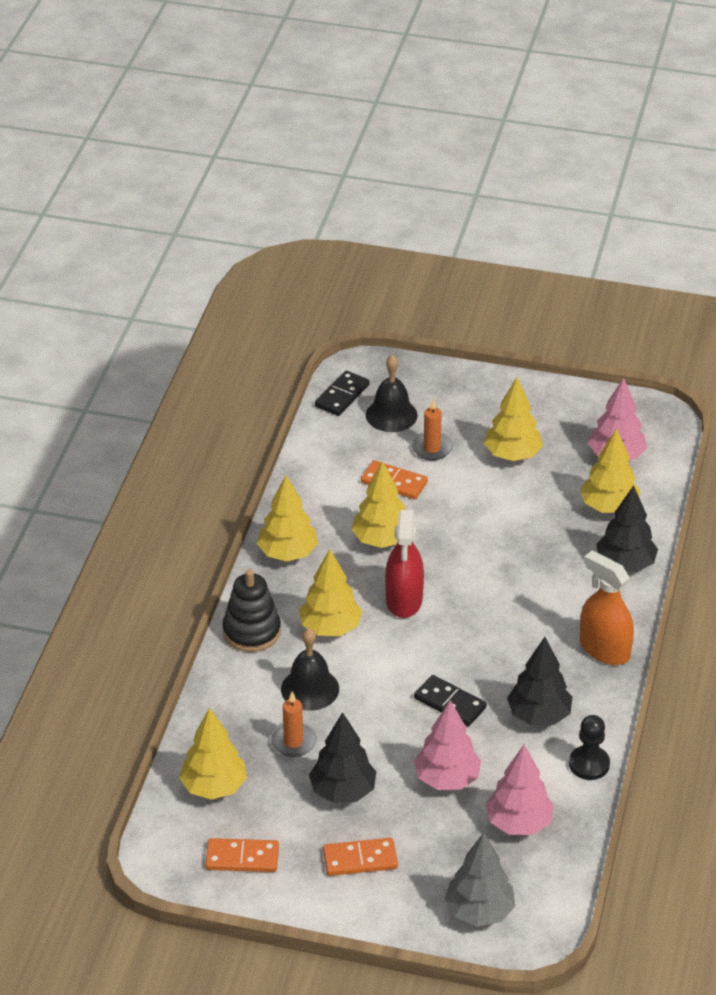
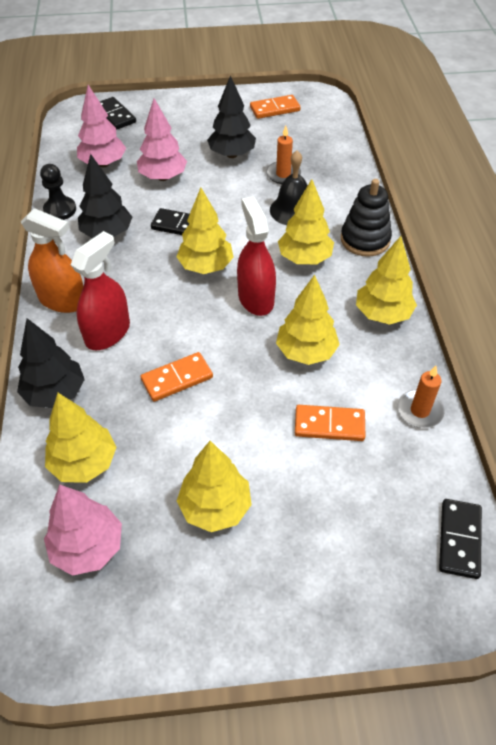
camera: 160 degrees right, 10 degrees up
(214, 787) = (318, 138): yellow tree -> yellow tree (206, 267)
(360, 859) = (201, 123): orange domino -> orange domino (177, 379)
(391, 415) = (384, 526): black bell -> none
(432, 448) = (312, 487): orange candle -> orange candle (420, 411)
(479, 912) = (115, 115): grey tree -> black domino
(565, 605) = (108, 333): none -> red spray bottle

